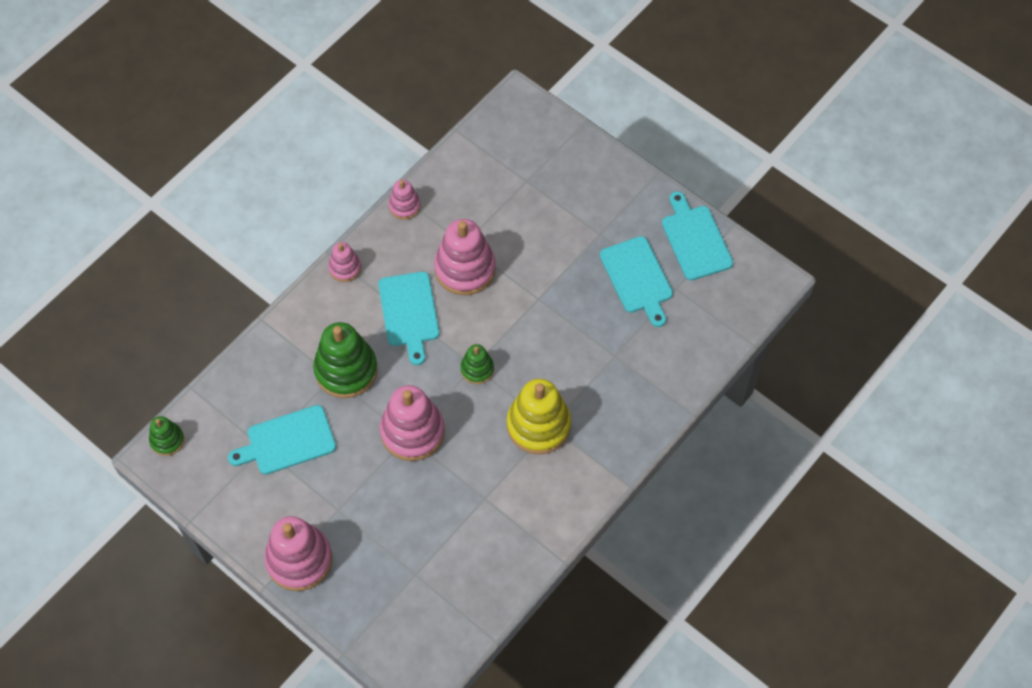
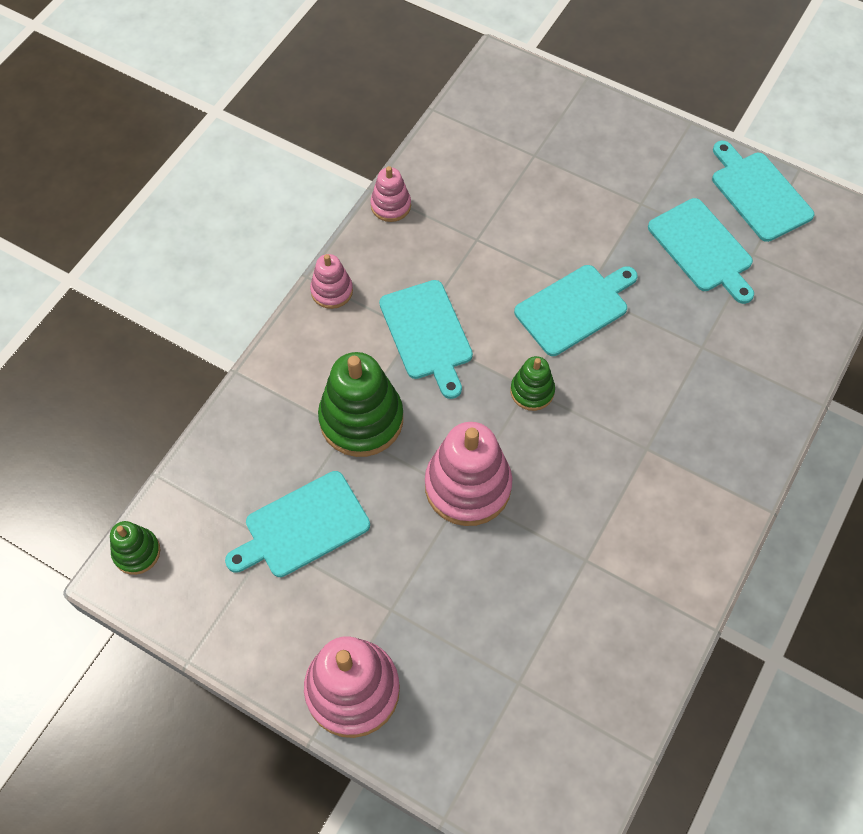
camera: 10 degrees left, 0 degrees up
(465, 269) = (485, 269): pink stacking toy -> none
(526, 310) = (575, 307): none -> turquoise cutting board
(538, 425) = (630, 451): yellow stacking toy -> none

